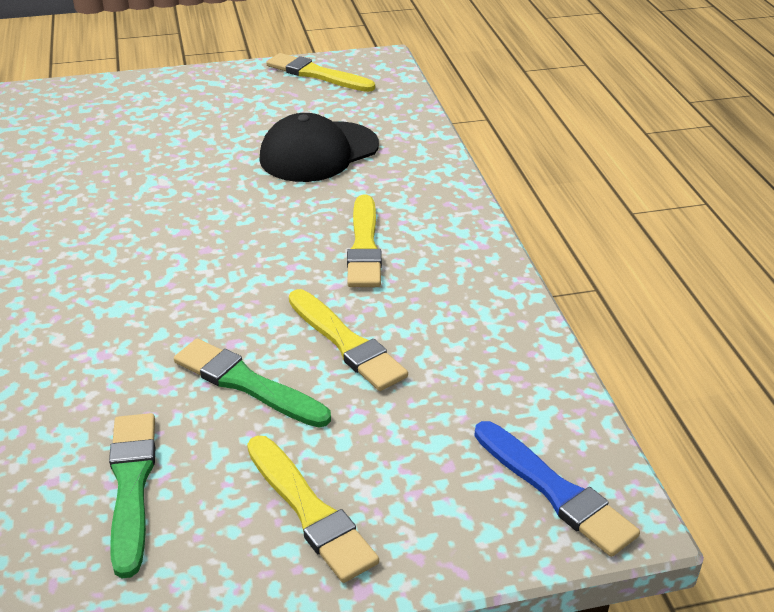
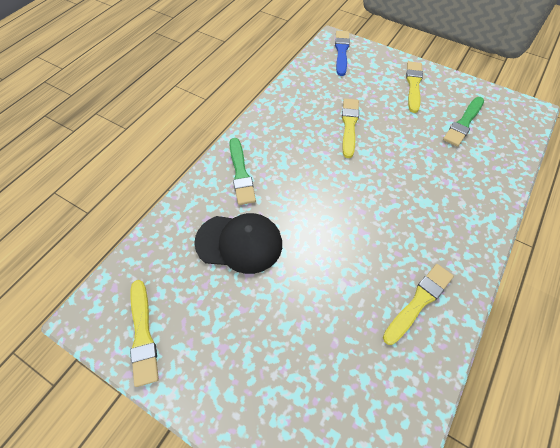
camera: 135 degrees left, 20 degrees up
(247, 384) = (399, 133): green brush -> green brush (241, 173)
(364, 246) = (293, 163): yellow brush -> yellow brush (419, 301)

